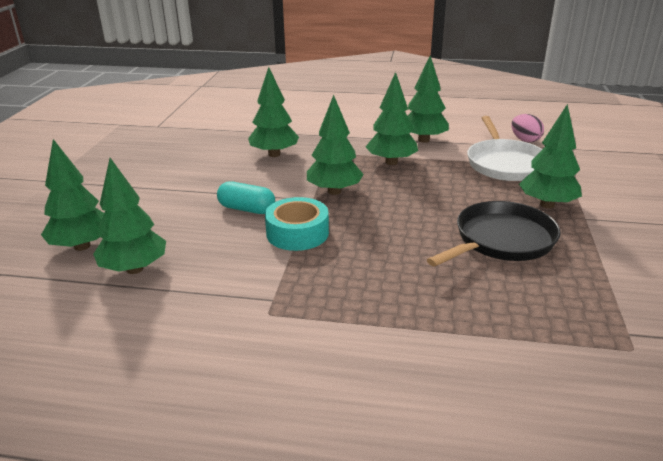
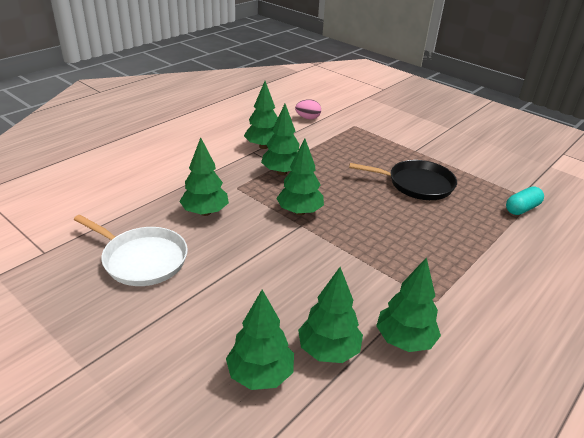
camera: 60 degrees left, 5 degrees up
(247, 209) = (286, 260): turquoise capsule -> turquoise capsule (522, 208)
(297, 233) = (344, 251): turquoise tape -> none
(501, 240) = (417, 184): black pan -> black pan turned 105 degrees clockwise
(505, 164) = (331, 139): white pan -> white pan (142, 259)
(547, 204) = (391, 152): green tree -> green tree (404, 340)

